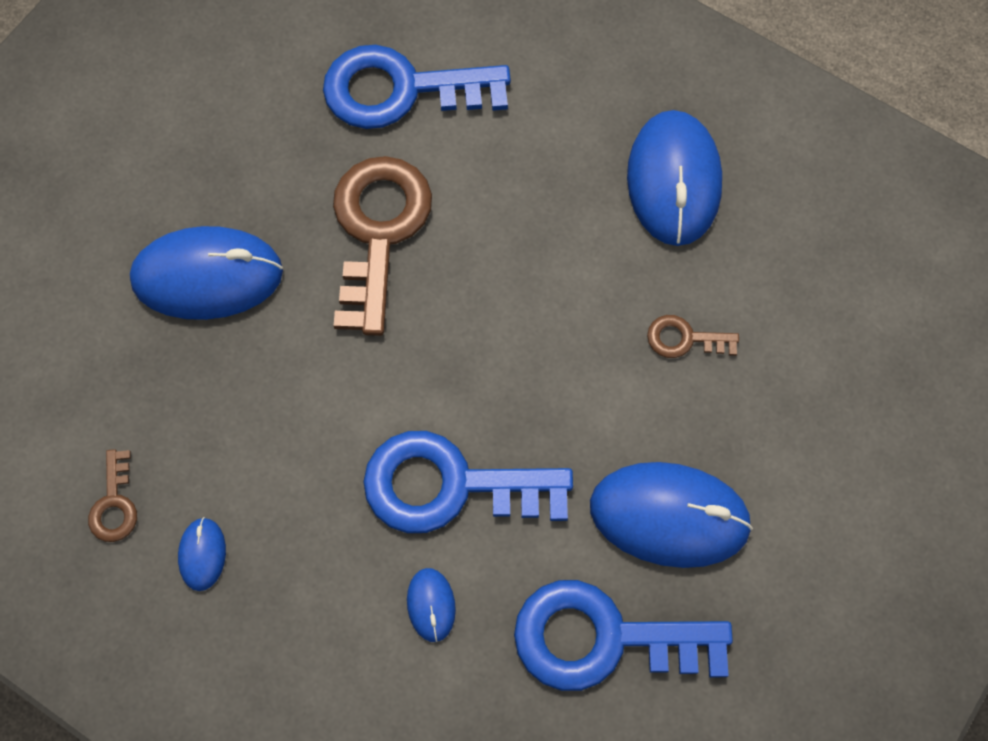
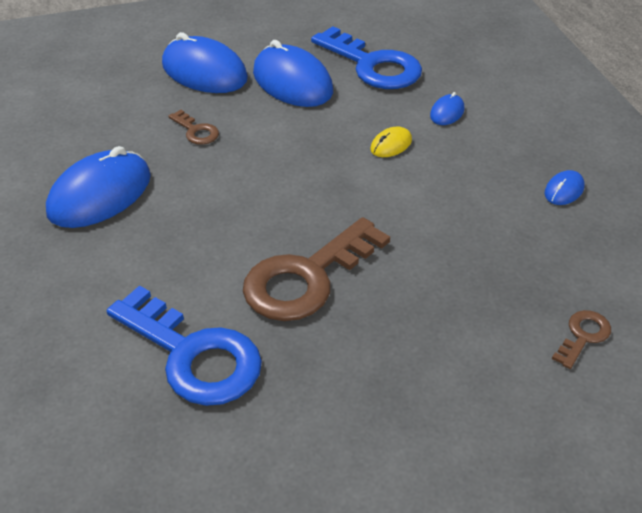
camera: 140 degrees left, 25 degrees down
(114, 504) = (608, 239): brown key -> brown key (583, 336)
(207, 276) = (452, 323): blue mouse -> blue mouse (204, 72)
(450, 486) = (391, 145): blue key -> yellow mouse

